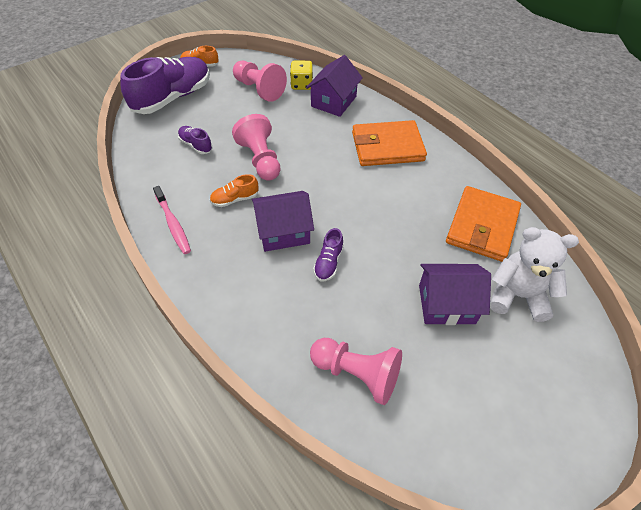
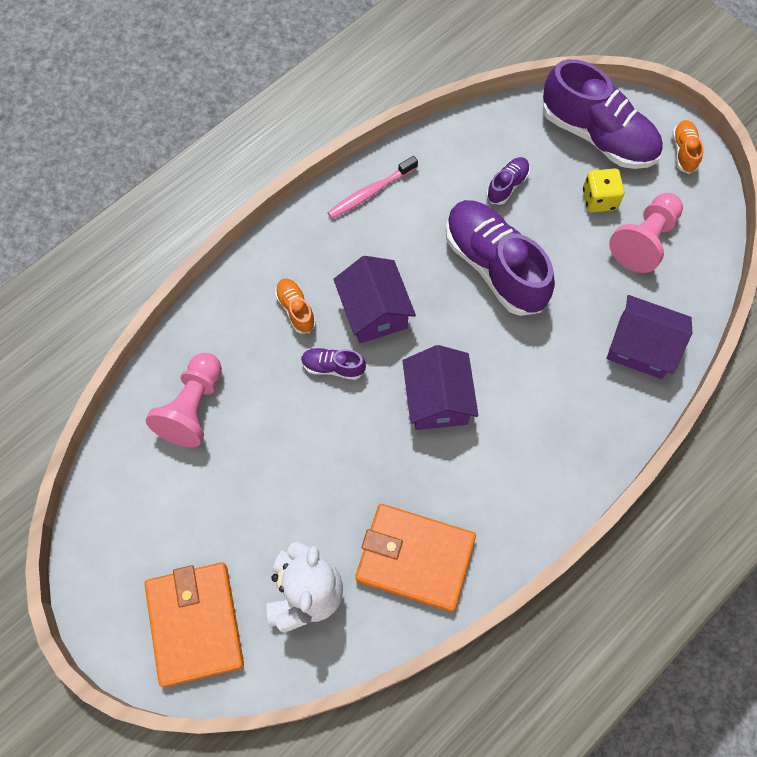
camera: 85 degrees right, 15 degrees up
(235, 199) = (419, 249): orange shoe -> orange shoe (296, 309)
(260, 159) = (494, 266): pink pawn -> purple shoe
(301, 84) = (671, 297): yellow dice -> yellow dice (599, 199)
(387, 146) = (552, 429): orange wallet -> orange wallet (195, 624)
(446, 304) = (286, 504): purple house -> purple house (437, 399)

